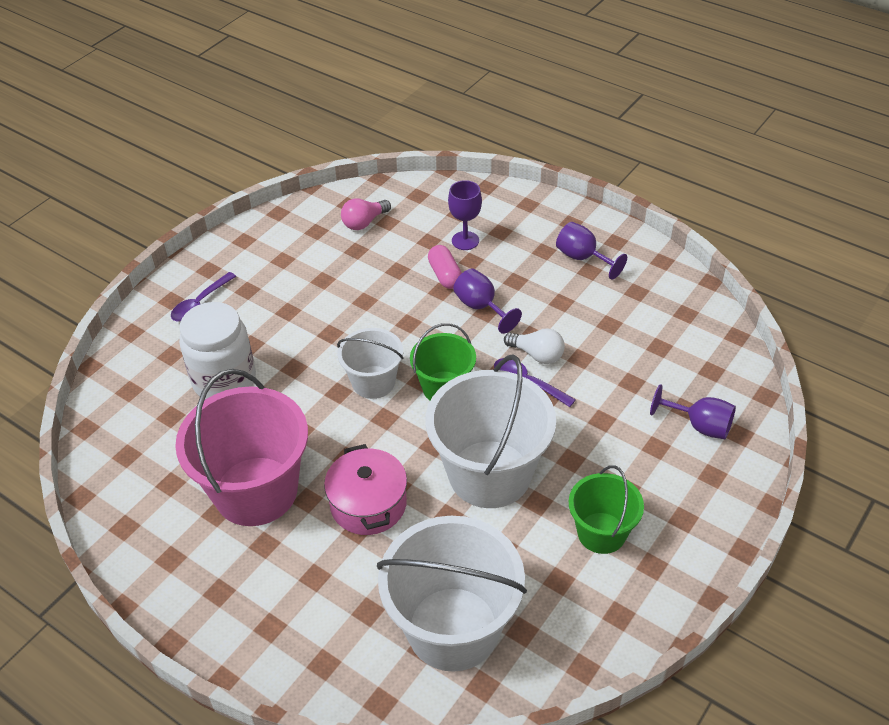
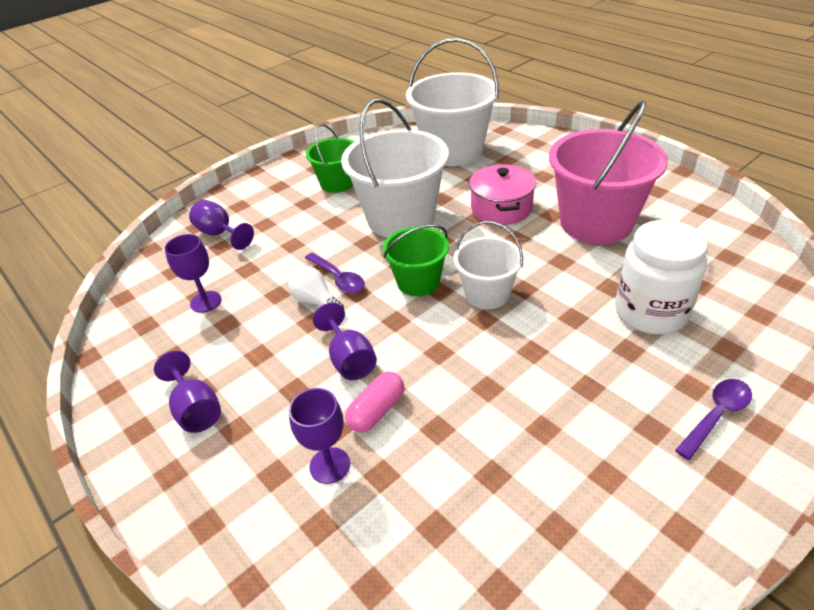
camera: 165 degrees left, 5 degrees down
(364, 222) = (474, 534): pink light bulb -> none
(445, 275) = (377, 411): pink capsule -> pink capsule turned 45 degrees clockwise
(647, 342) = (206, 302): none -> purple goblet

